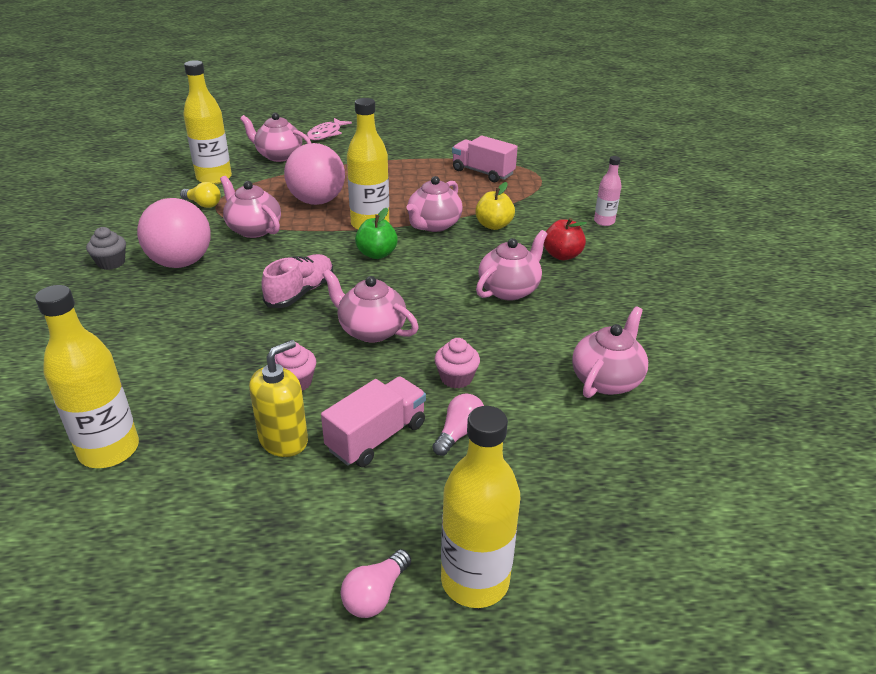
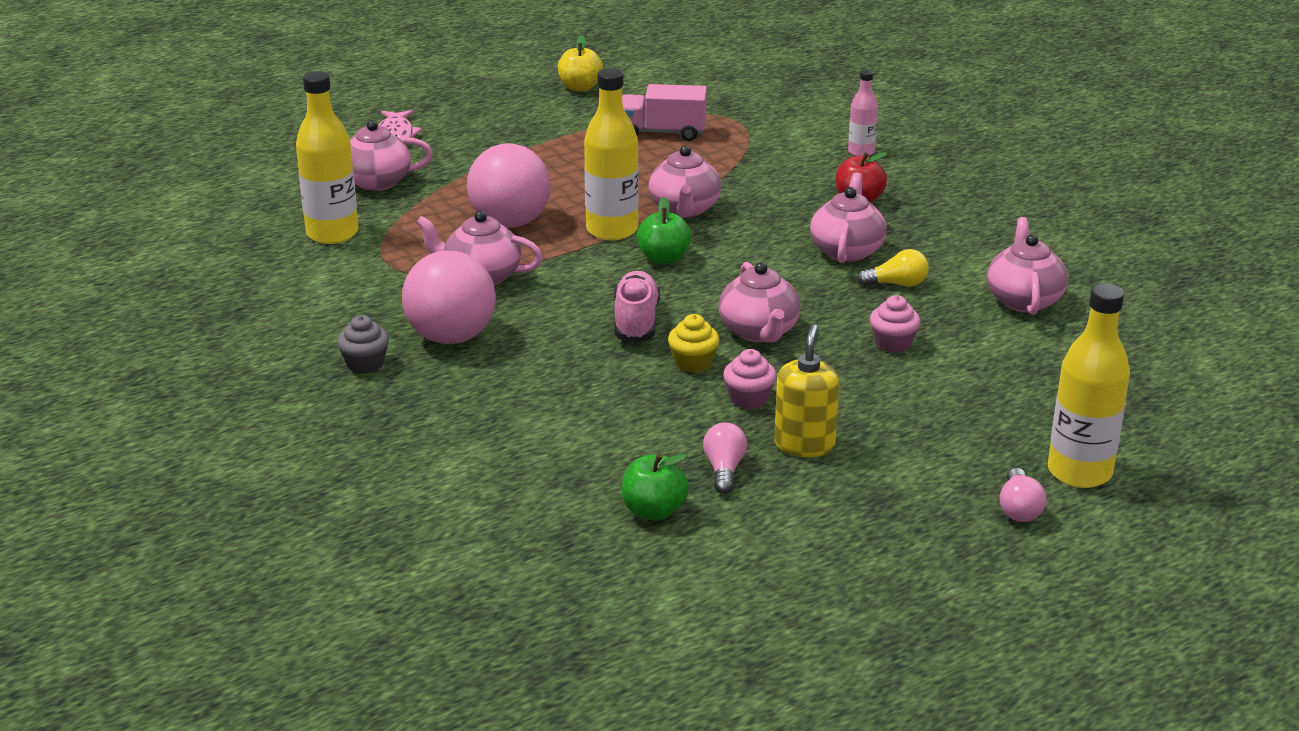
camera: 30 degrees left, 5 degrees down
(109, 450) = (654, 511): yellow bottle -> green apple
(203, 204) = (371, 268): yellow light bulb -> yellow light bulb (896, 284)
(296, 337) = (693, 363): none -> yellow cupcake
(371, 330) = (759, 331): pink teapot -> pink teapot turned 105 degrees counterclockwise
(376, 437) = (882, 412): pink truck -> none
(459, 433) = (949, 384): pink light bulb -> pink light bulb (724, 470)
(493, 225) = (750, 190): yellow apple -> yellow apple (580, 87)

